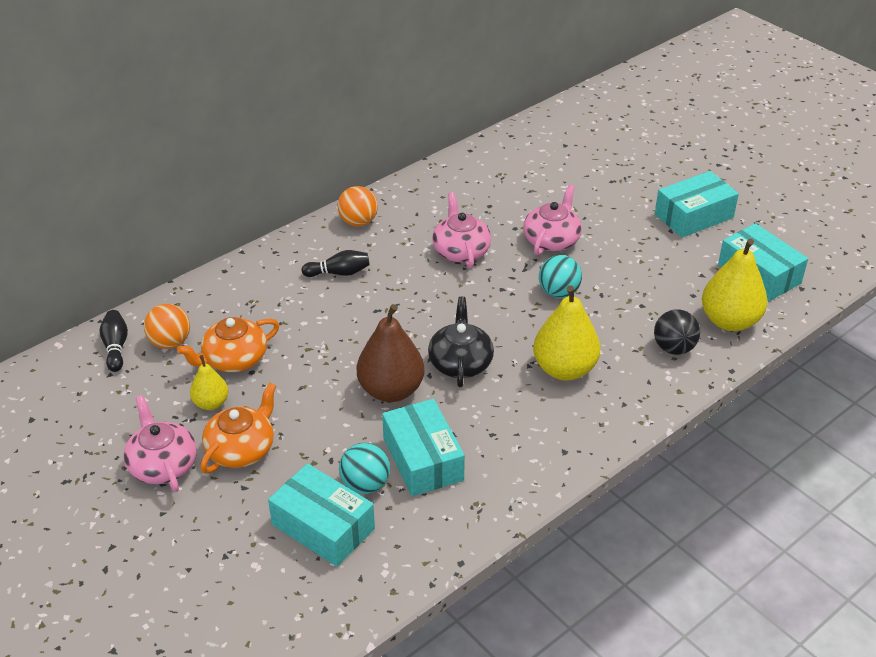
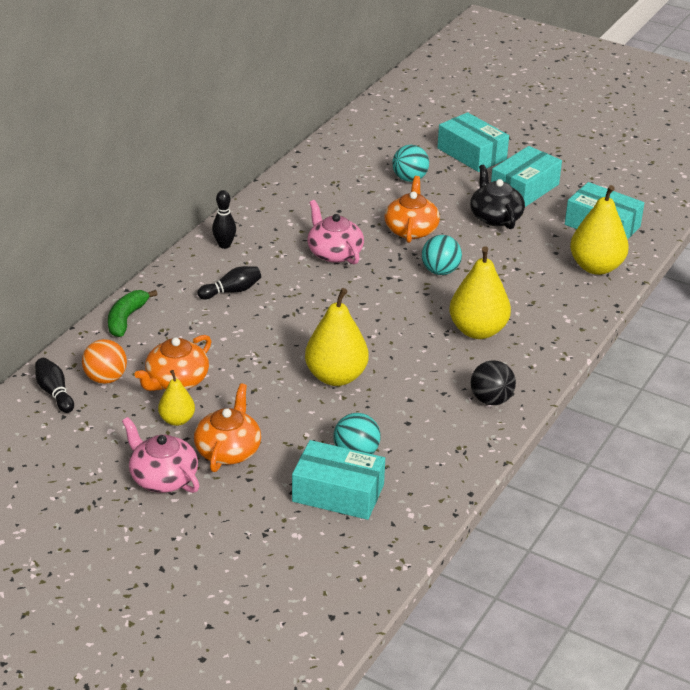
camera: 20 degrees left, 5 degrees down
(224, 282) = (126, 319): none -> green banana
(358, 222) = (224, 245): orange ball -> black bowling pin
(391, 390) = (336, 377): brown pear -> yellow pear
(423, 459) = (395, 424): turquoise box -> turquoise box (471, 154)
(460, 362) = (385, 343): black teapot -> black teapot (495, 217)
(552, 240) = (411, 229): pink teapot -> orange teapot
(578, 184) = (409, 179): none -> turquoise ball
(673, 348) = (561, 297): black ball -> black ball (491, 400)

